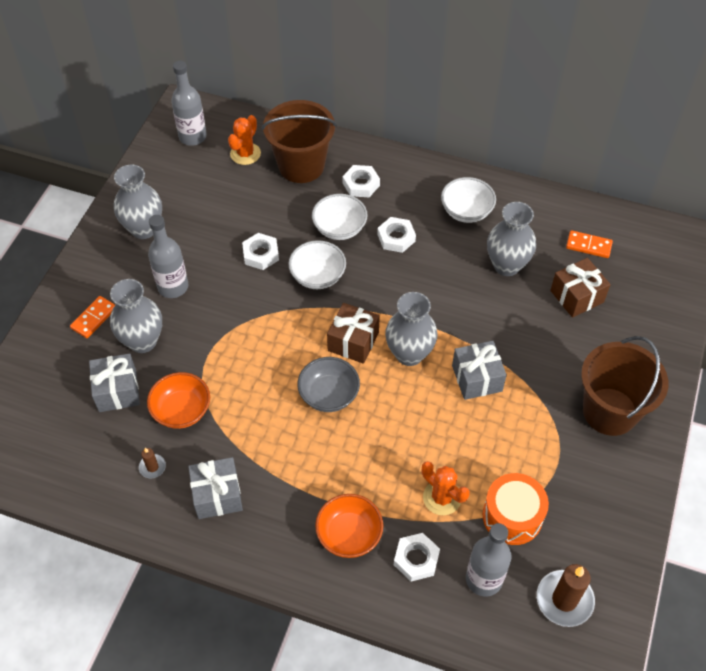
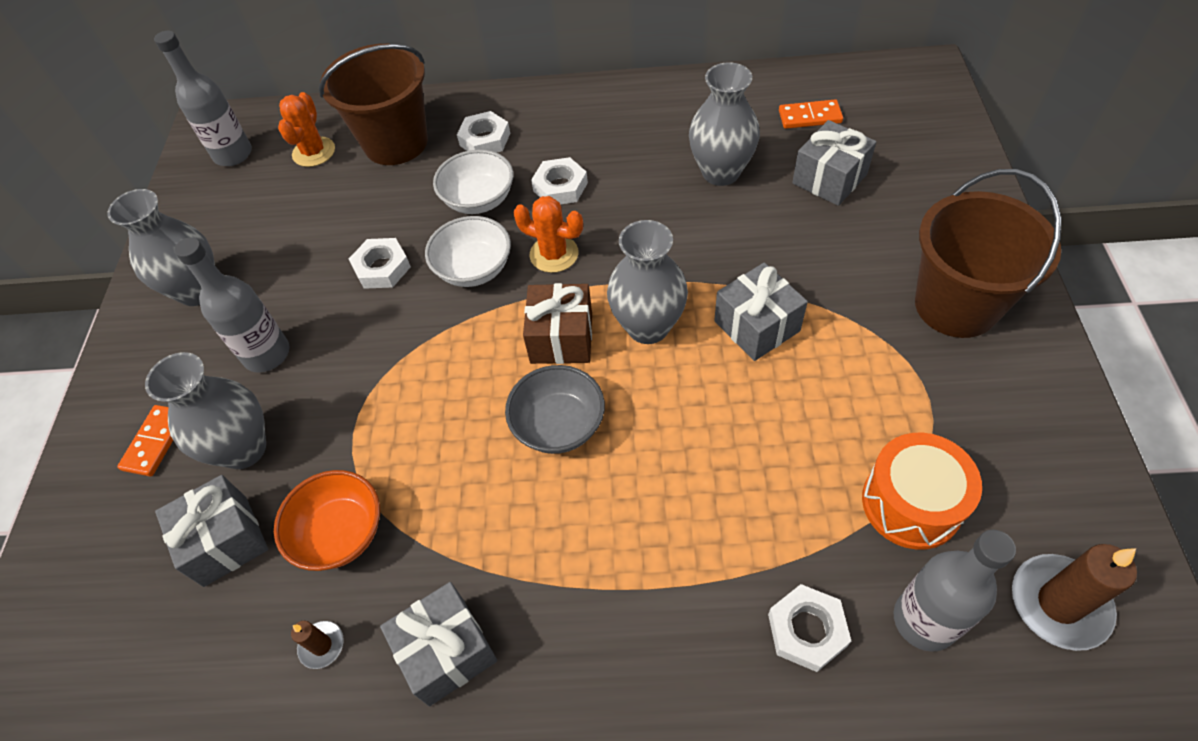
camera: 15 degrees left, 0 degrees up
(349, 535) = (685, 632): orange bowl -> none
(442, 497) = (796, 515): orange cactus -> orange cactus (554, 254)
(466, 211) = (636, 127): white bowl -> none
(576, 296) = (829, 179): brown gift -> grey gift

